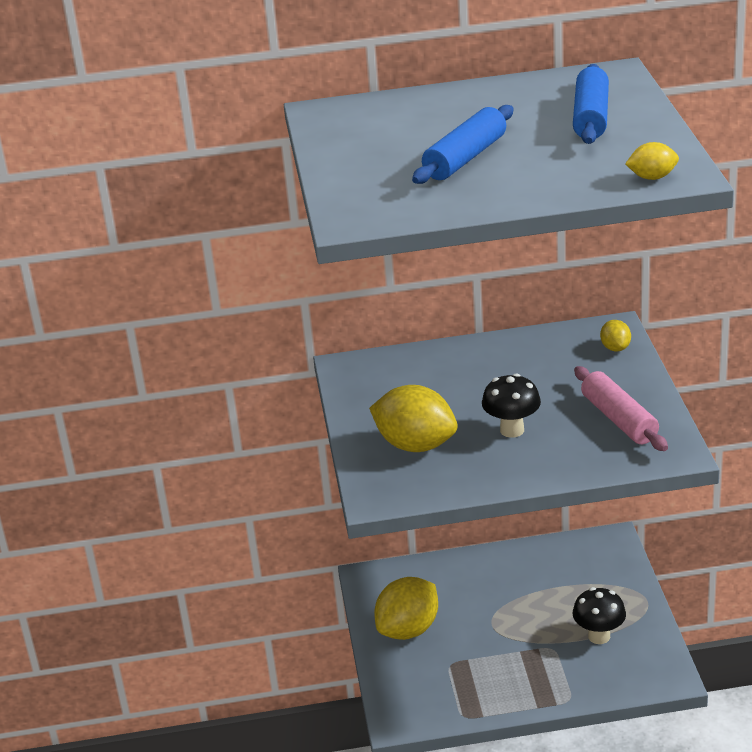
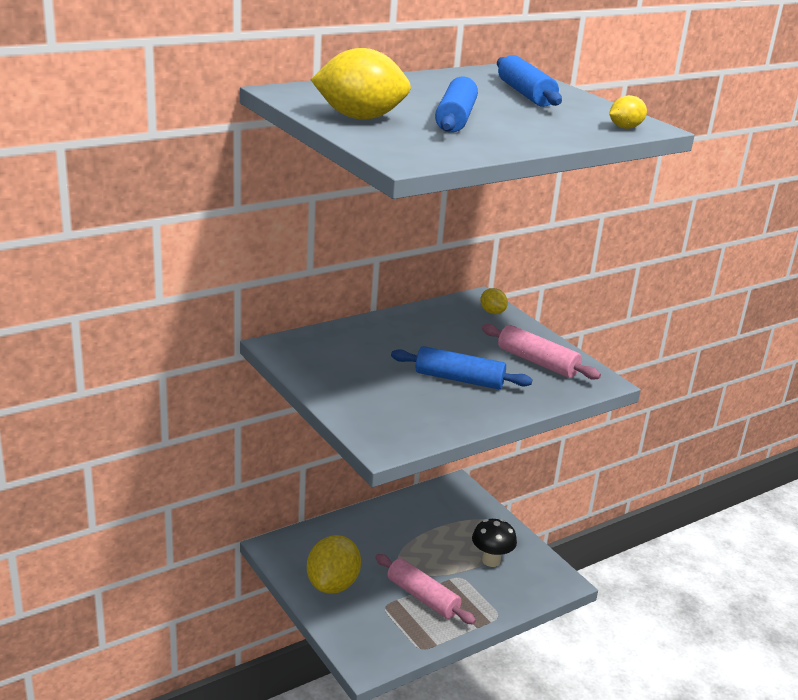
camera: 30 degrees left, 5 degrees down
(415, 445) = (386, 400): yellow lemon -> yellow lemon (360, 118)
(496, 662) = (422, 597): none -> pink rolling pin
(512, 430) = (459, 379): black mushroom -> blue rolling pin

